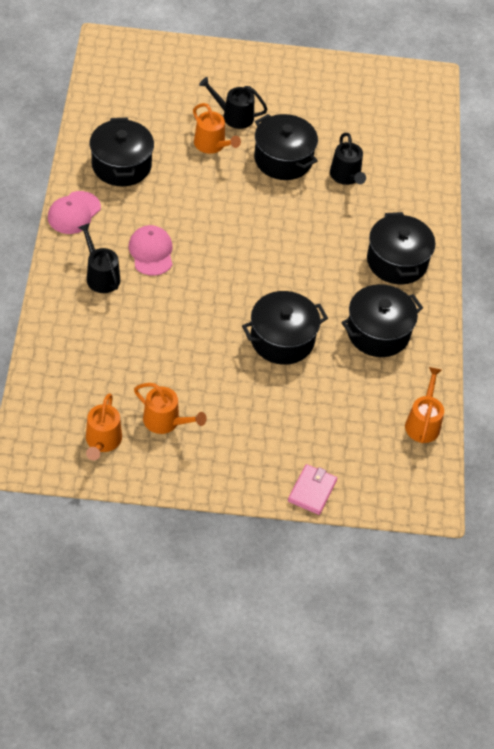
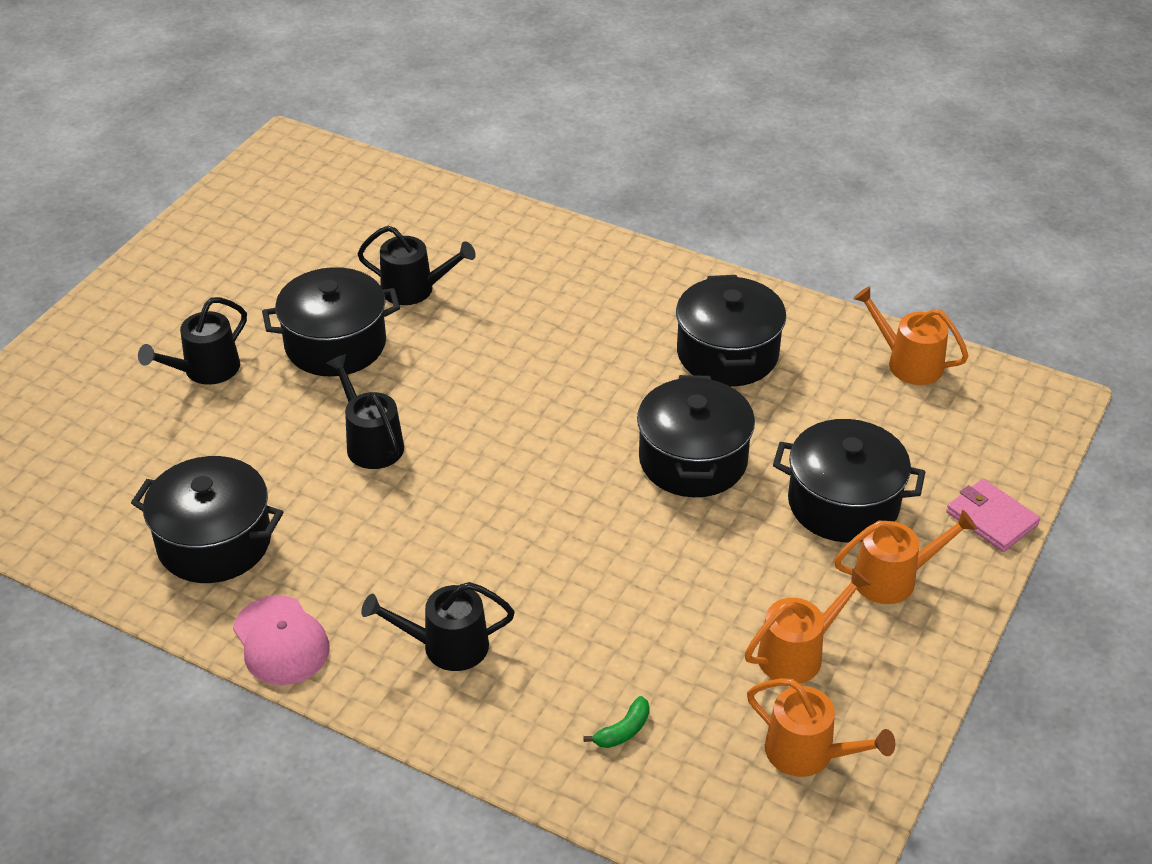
camera: 60 degrees left, 10 degrees down
(82, 361) = (623, 731): none -> green banana
(151, 252) = (431, 562): pink cap -> none
(212, 145) = (249, 415): orange watering can -> orange watering can (893, 578)
(219, 200) = (371, 443): none -> black watering can
(397, 261) = (606, 292): black pot -> black pot (843, 503)

